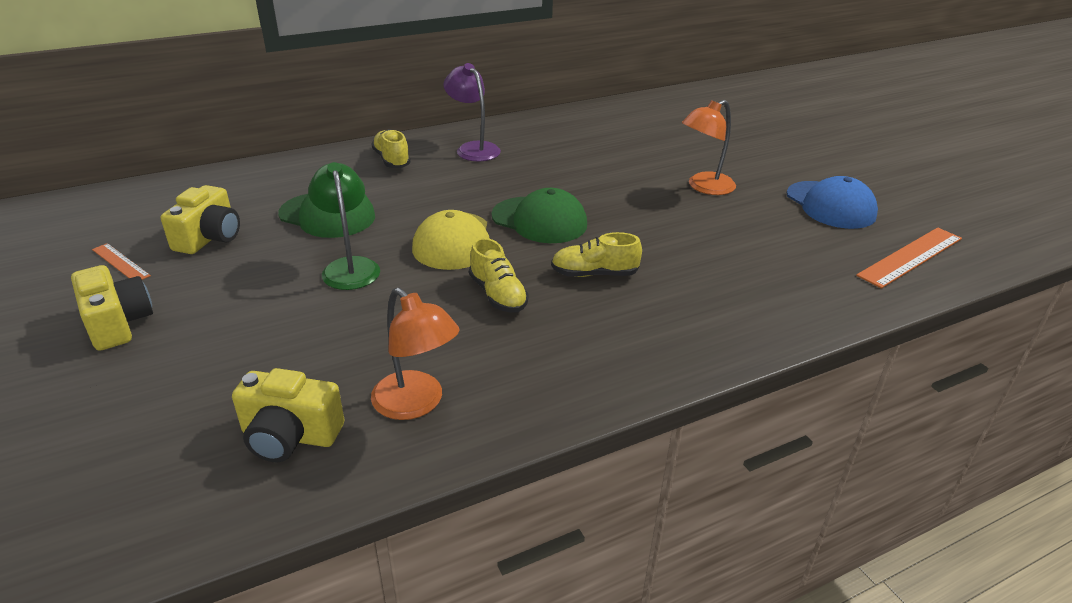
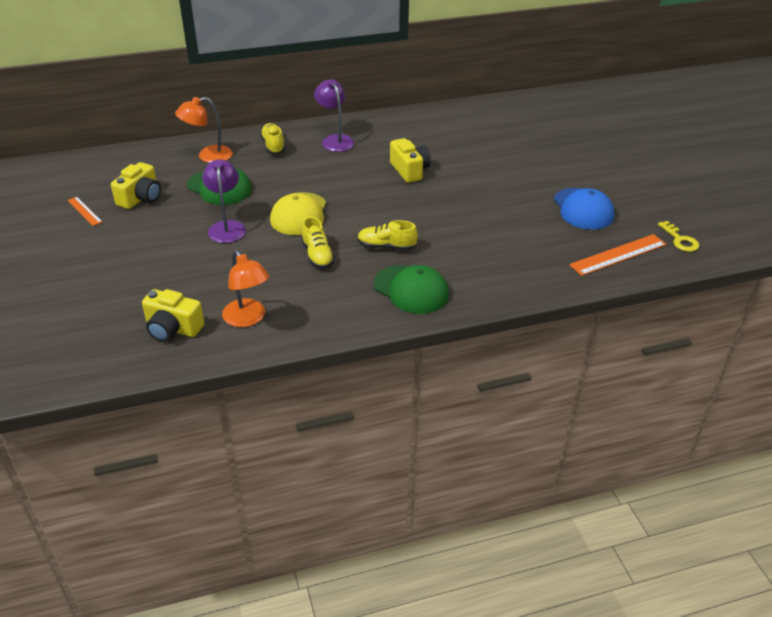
camera: 10 degrees right, 5 degrees up
(118, 323) = (81, 252): yellow camera -> yellow camera (409, 170)
(349, 267) = (226, 227): green lamp -> purple lamp
(539, 220) = (363, 203): green cap -> green cap (411, 290)
(704, 187) = (494, 186): orange lamp -> orange lamp (208, 156)
(974, 232) = (680, 240): none -> yellow key

